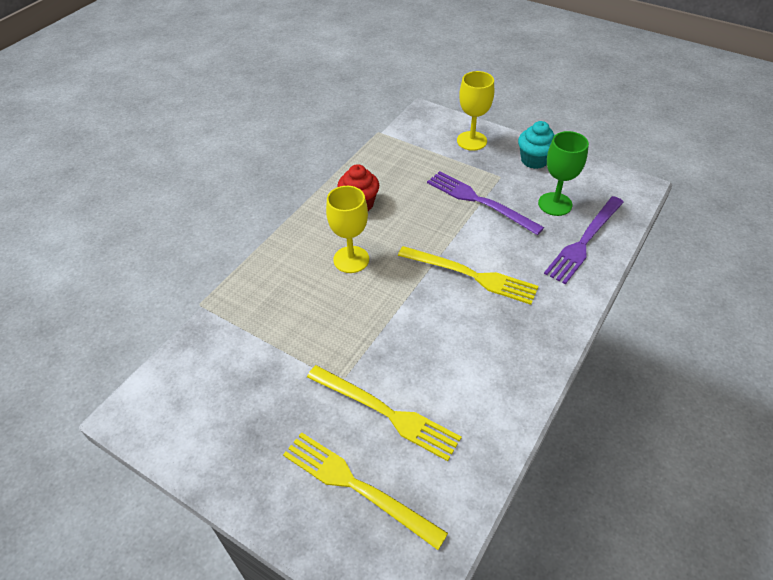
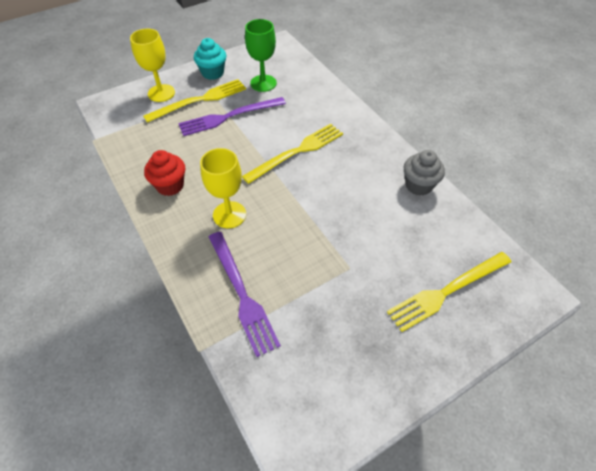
camera: 65 degrees left, 5 degrees up
(386, 412) = (392, 250): yellow fork -> yellow fork (200, 100)
(502, 409) = (418, 185): none -> grey cupcake
(584, 241) = (306, 86): purple fork -> purple fork (242, 294)

